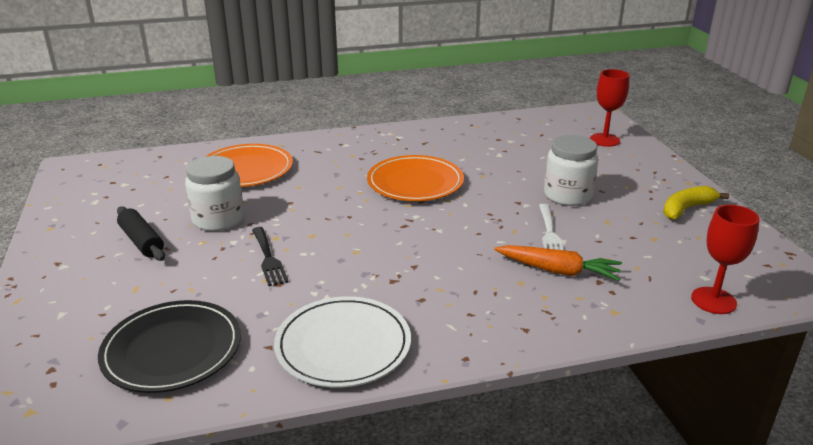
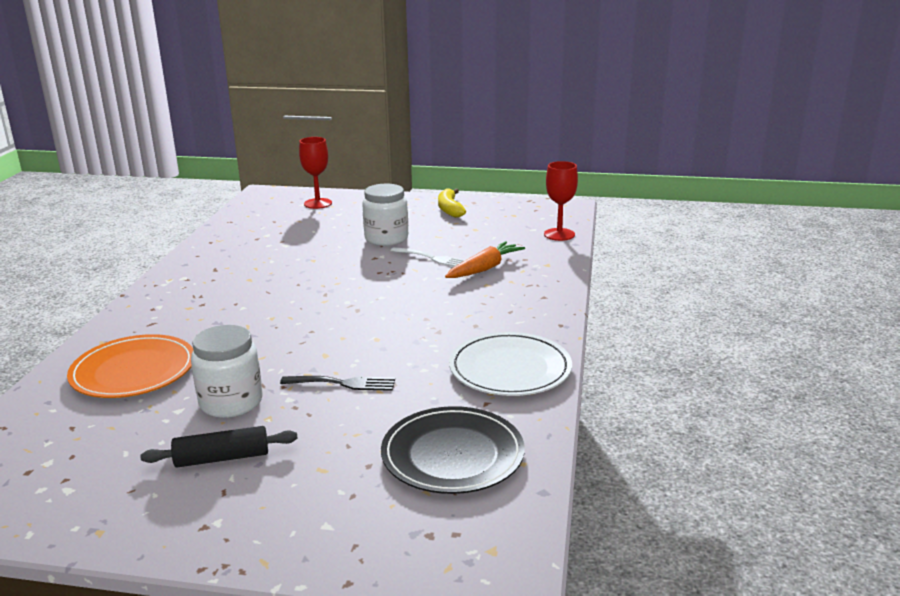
camera: 65 degrees left, 5 degrees down
(415, 182) = (287, 289): orange plate -> none

